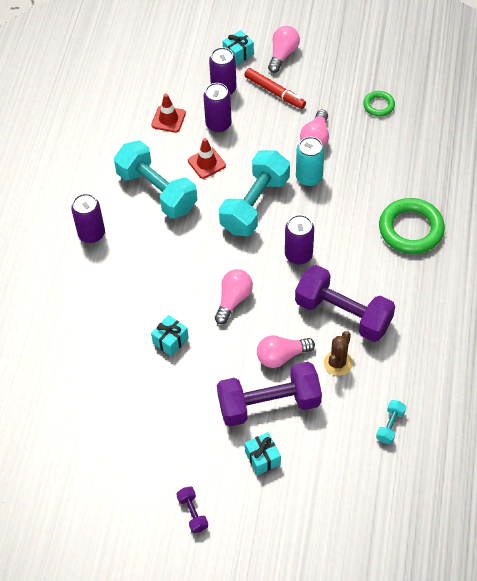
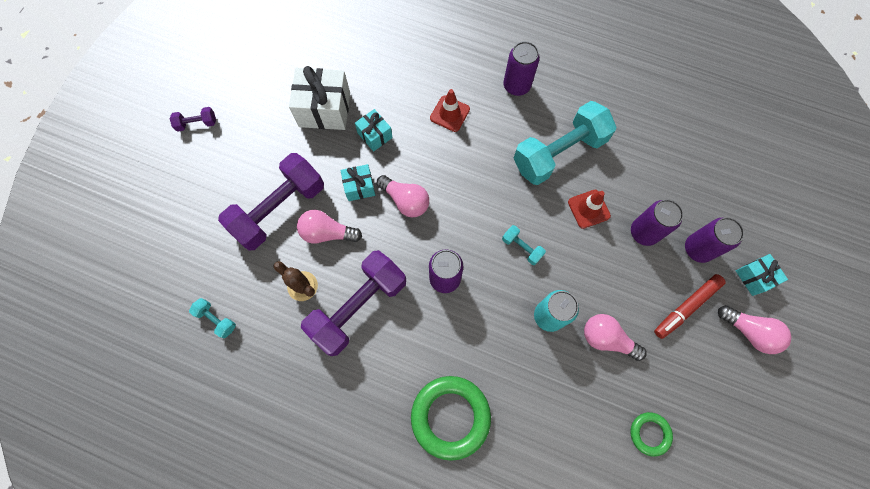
camera: 100 degrees right, 15 degrees up
(150, 393) = (324, 109): none -> white gift
(168, 119) = (658, 181): red traffic cone -> red traffic cone (449, 114)
(255, 204) = (522, 247): turquoise dumbbell -> turquoise dumbbell, size x0.42
(262, 458) = (226, 191): turquoise gift -> turquoise gift (359, 187)
(269, 404) = (279, 209): purple dumbbell -> purple dumbbell turned 45 degrees clockwise
(281, 356) = (327, 233): pink light bulb -> pink light bulb turned 75 degrees counterclockwise

